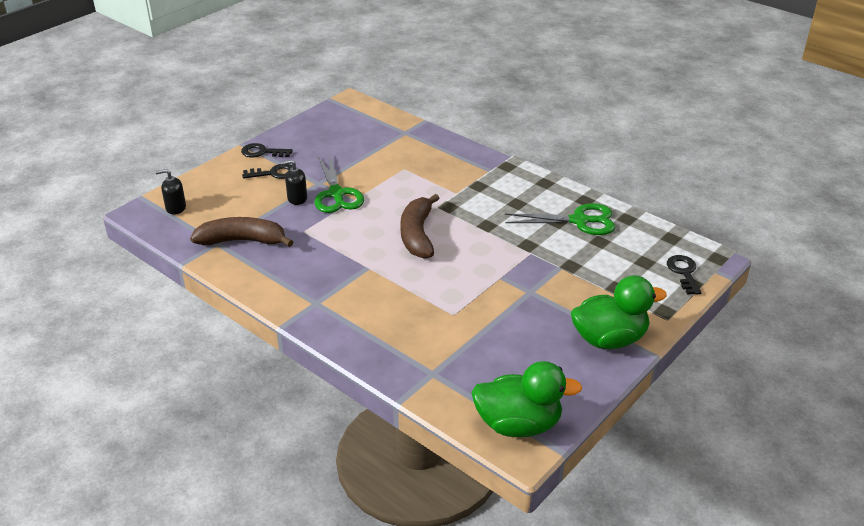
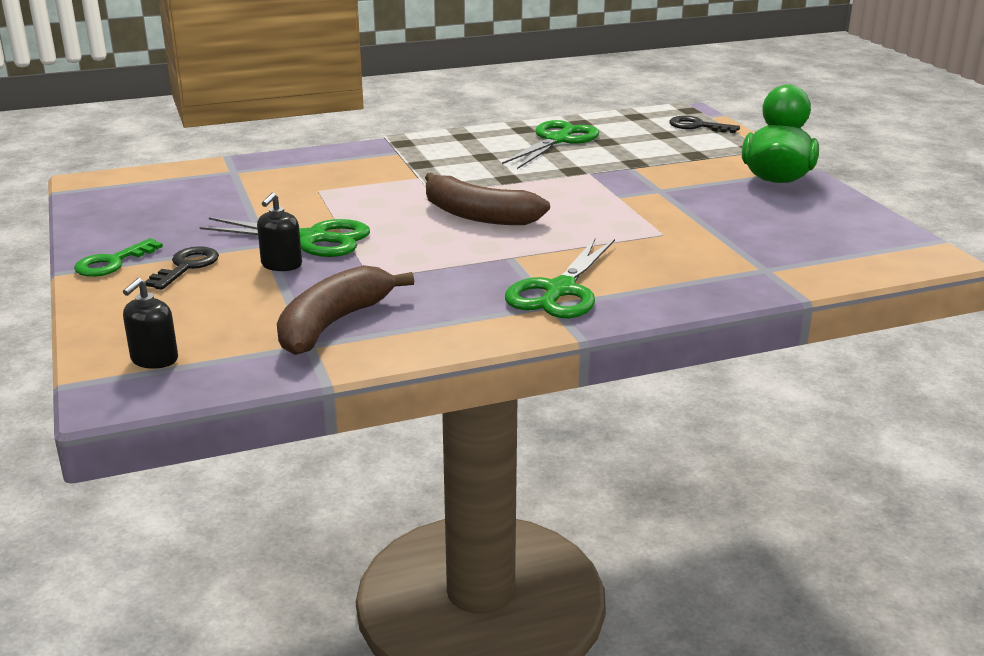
camera: 60 degrees left, 10 degrees down
(262, 152) = (112, 262): black key -> green key
(335, 300) = (560, 291): none -> green scissors
(518, 424) = (888, 248): green duck -> none

